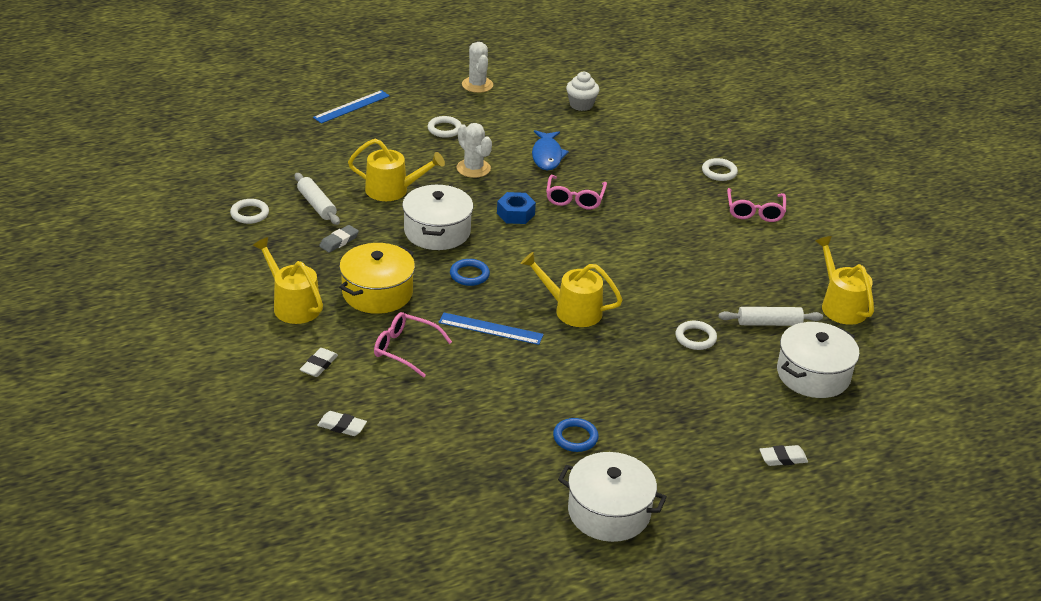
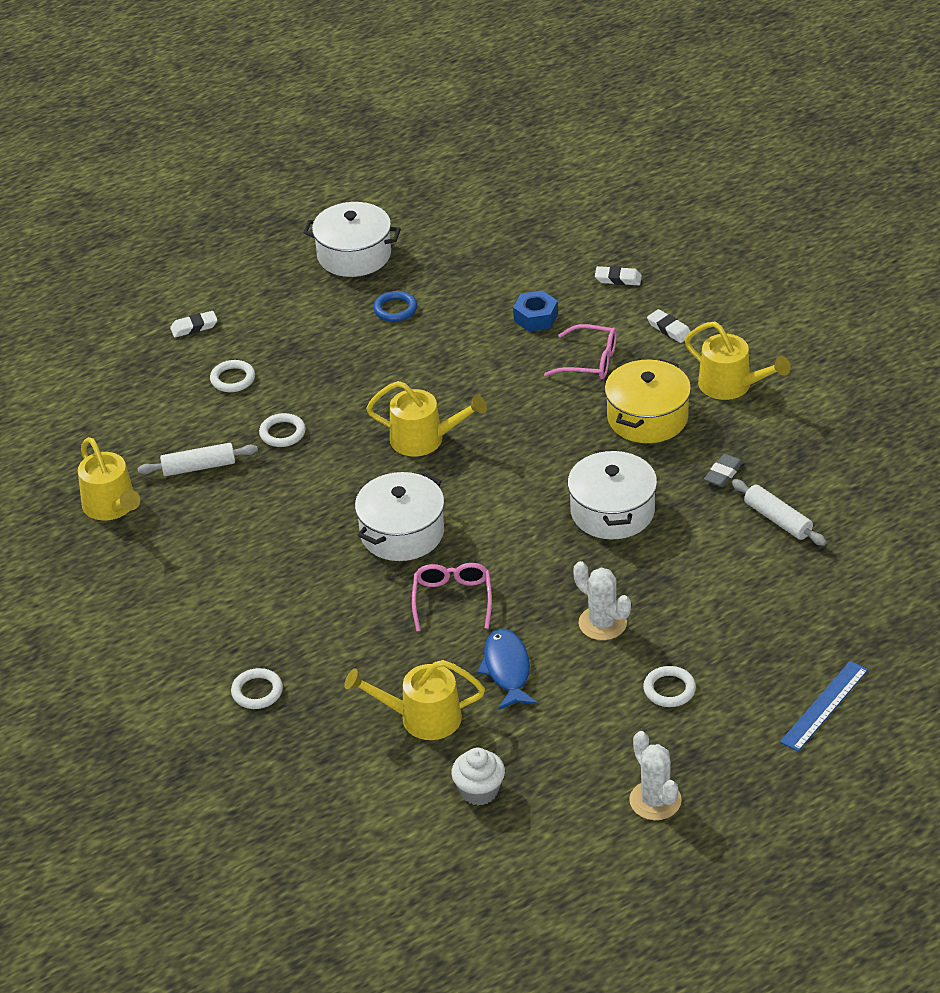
camera: 175 degrees right, 5 degrees up
(249, 214) = (851, 490): white ring -> white ring (233, 379)
(319, 365) = (669, 329): white eraser -> white eraser turned 60 degrees counterclockwise
(392, 190) = (694, 563): yellow watering can -> yellow watering can (422, 718)
(469, 275) = (553, 460): blue ring -> none
(490, 328) = (508, 401): blue ruler -> none
(515, 214) = (523, 558): blue nut -> blue nut (535, 317)
(755, 211) = (208, 629): pink glasses -> none
(813, 374) = (155, 416): white pot -> white pot (402, 533)

